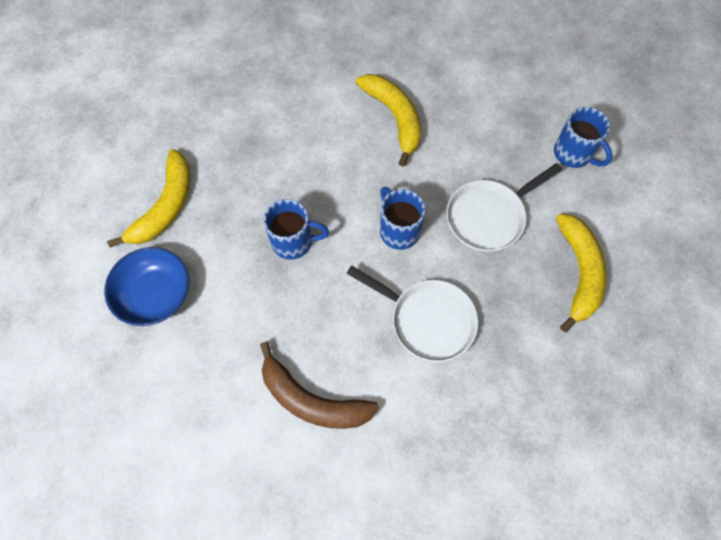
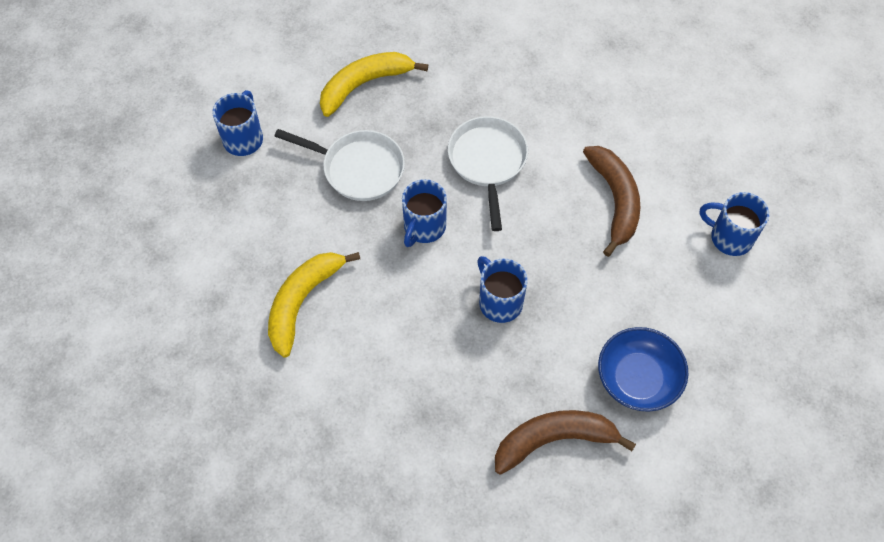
camera: 125 degrees left, 5 degrees down
(166, 206) = (554, 440): yellow banana -> brown banana
(200, 474) = (729, 237): none -> blue mug

